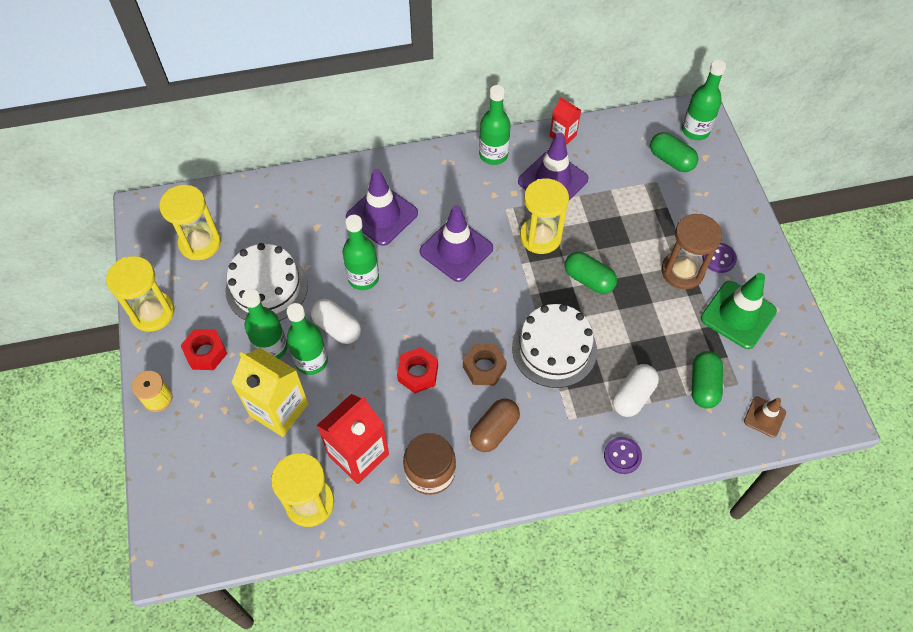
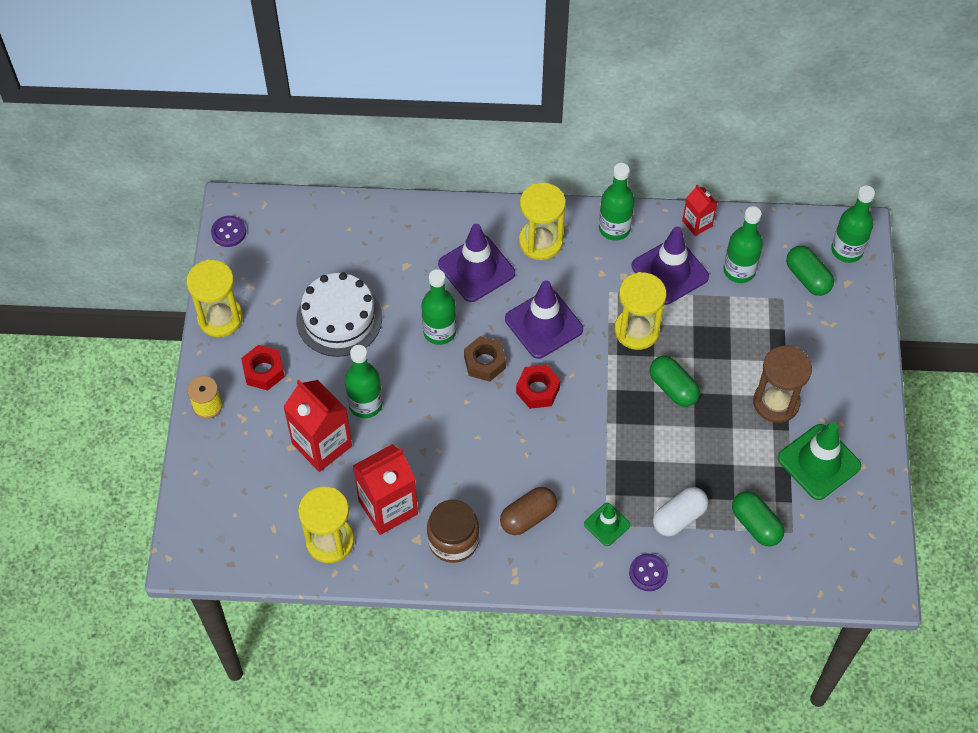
camera: 15 degrees right, 0 degrees up
(200, 243) = (282, 256): yellow hourglass -> yellow hourglass (540, 242)
(271, 348) = (329, 381): green bottle -> green bottle (739, 270)
(279, 409) = (322, 445): yellow carton -> red carton
(337, 327) = (400, 377): white capsule -> none
(418, 373) = (468, 442): red nut -> red nut (538, 390)
(484, 368) = (536, 453): brown nut -> brown nut (484, 362)
(554, 349) = (614, 451): white cake -> none
(569, 419) = (607, 524): none -> green traffic cone
(703, 385) = (755, 524): green capsule -> green capsule turned 60 degrees counterclockwise
(718, 258) = (820, 398): purple button -> purple button (228, 232)
(764, 417) = (807, 571): brown traffic cone -> none

